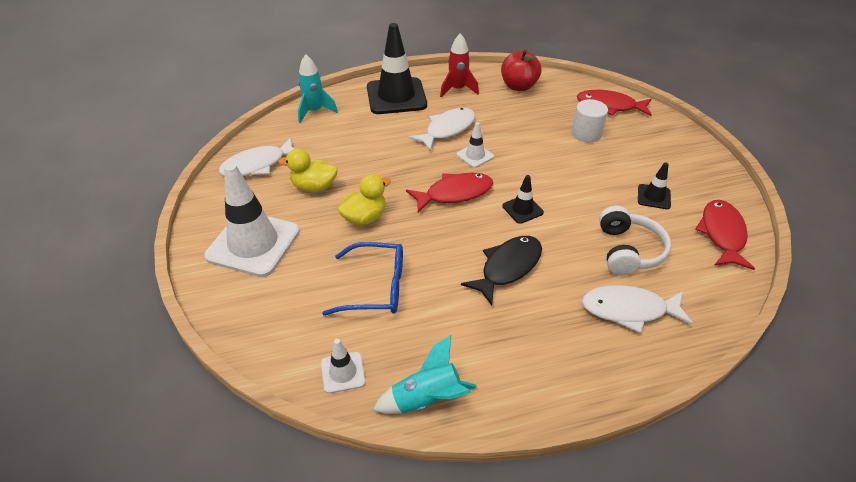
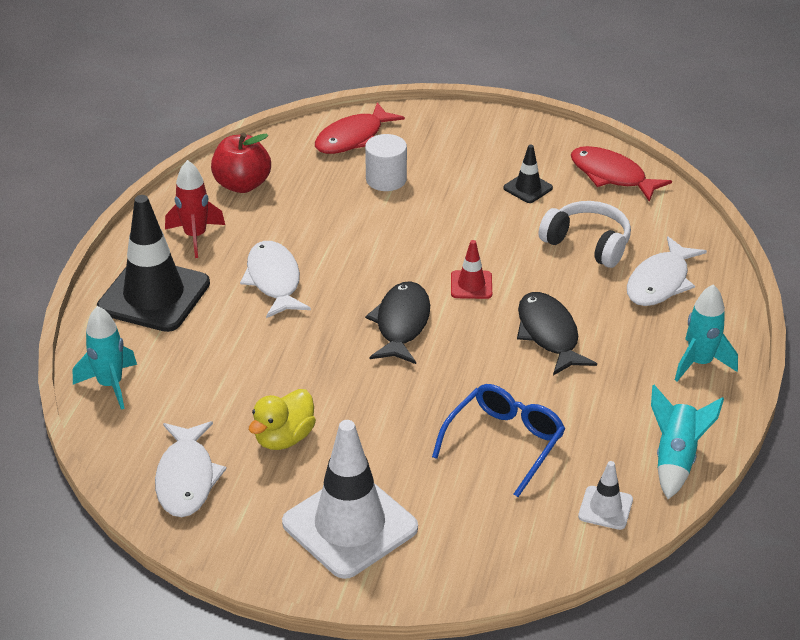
camera: 60 degrees left, 5 degrees down
(364, 217) = (382, 412): yellow duck -> none
(454, 193) = (401, 324): red fish -> black fish
(475, 156) = (347, 280): white traffic cone -> none
(522, 209) = (471, 285): black traffic cone -> red traffic cone
(555, 373) = (700, 363): none -> turquoise rocket

